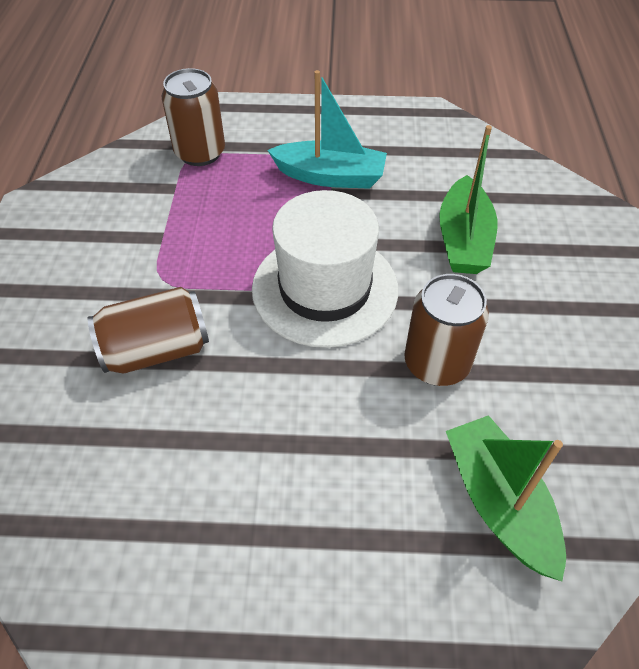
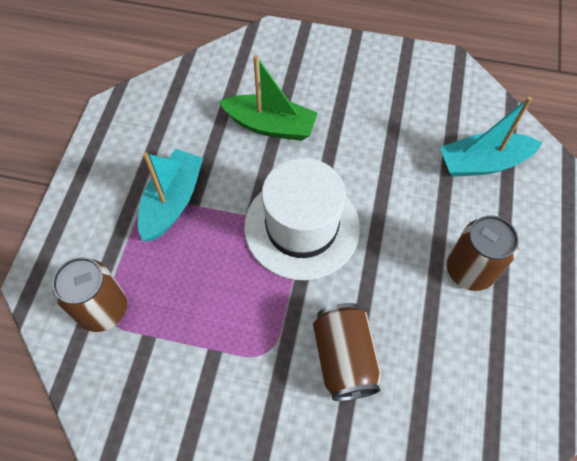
camera: 80 degrees left, 10 degrees up
(436, 363) = (381, 170): brown can -> brown can (469, 270)
(498, 502) = (483, 163): green boat -> turquoise boat

